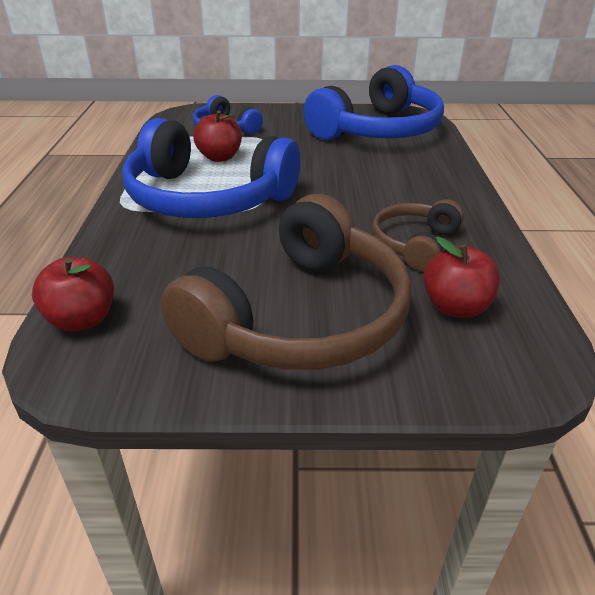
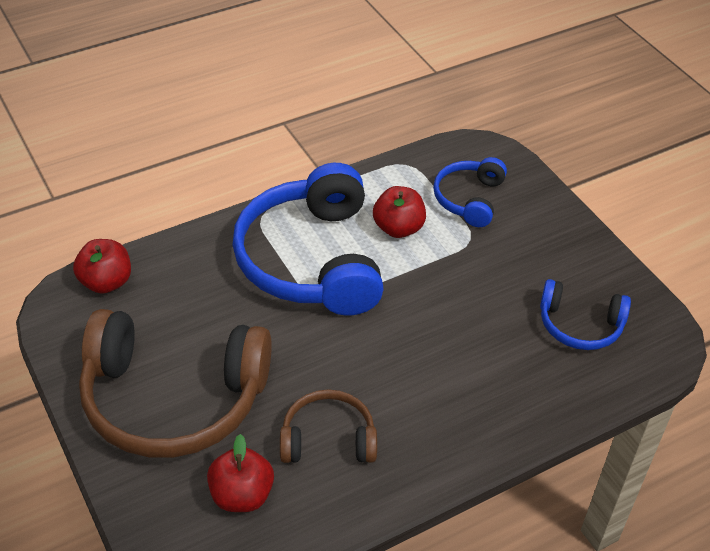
camera: 60 degrees right, 10 degrees up
(378, 130) = (580, 325): blue headphones -> blue headphones, size x0.51

